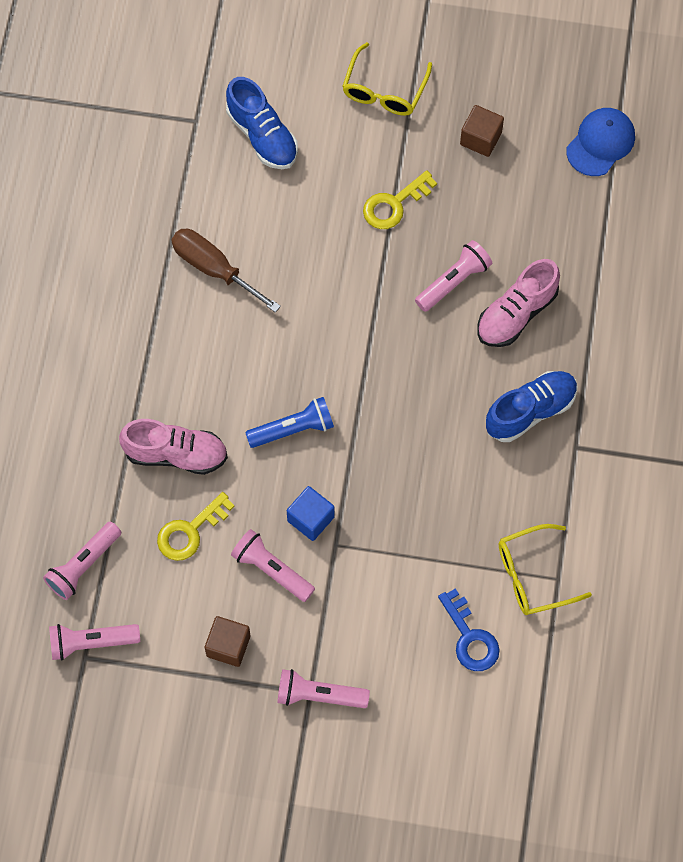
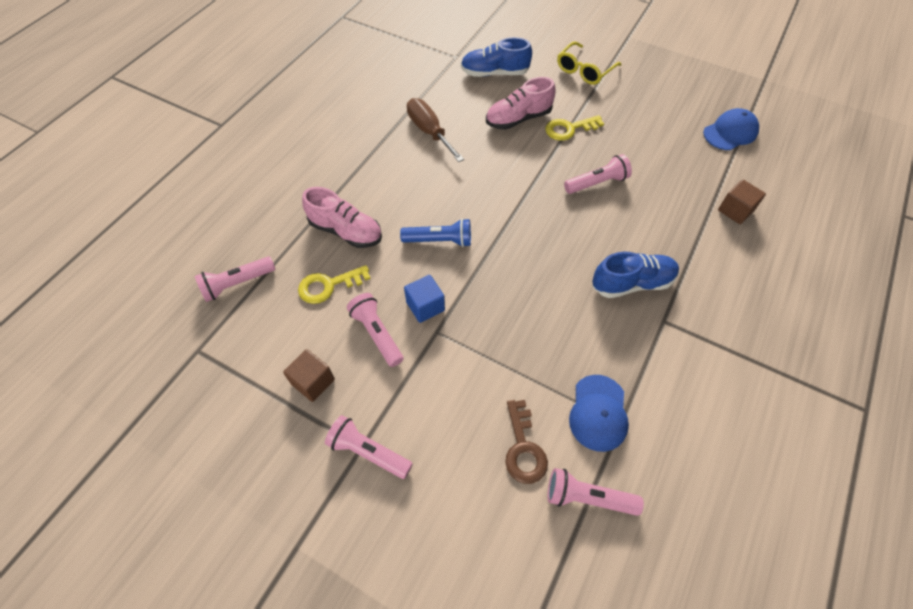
camera: 20 degrees right, 10 degrees down
(91, 642) = (209, 341): pink flashlight -> pink flashlight (587, 497)
(262, 135) = (494, 73): blue shoe -> blue shoe turned 105 degrees clockwise
(470, 637) = (523, 448): blue key -> brown key
(480, 138) = (642, 109): brown cube -> brown cube (735, 210)
(516, 313) = (639, 215): pink shoe -> pink shoe (518, 119)
(533, 575) = (598, 413): yellow glasses -> blue cap

